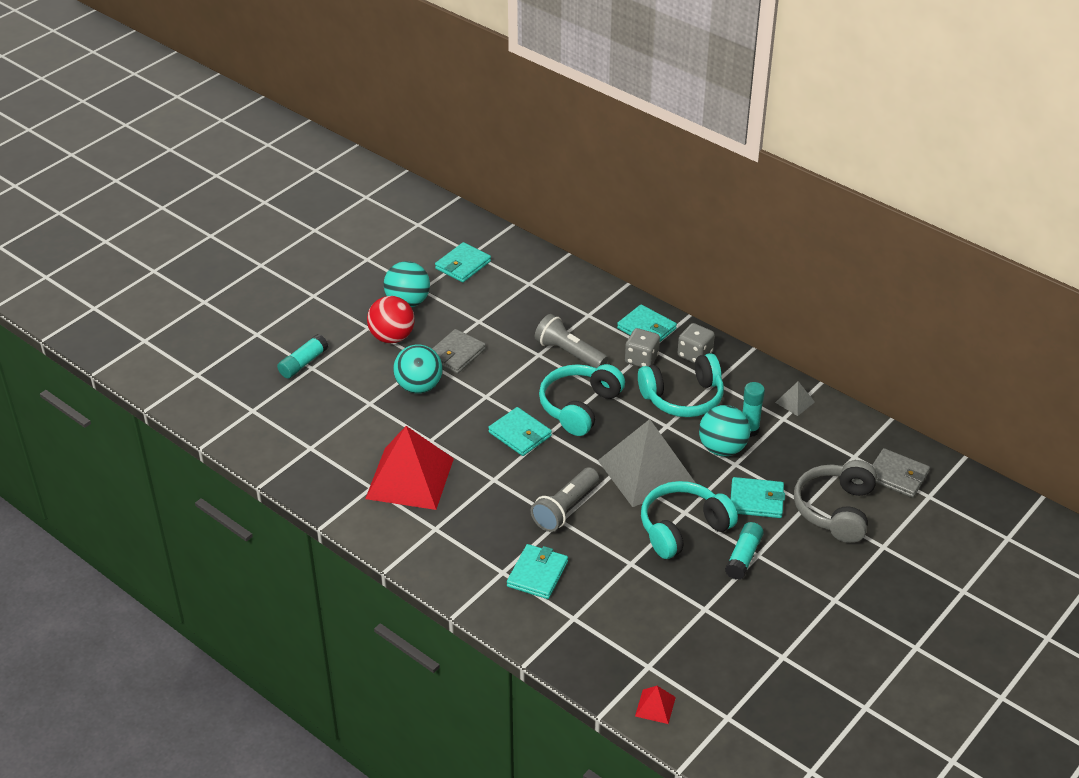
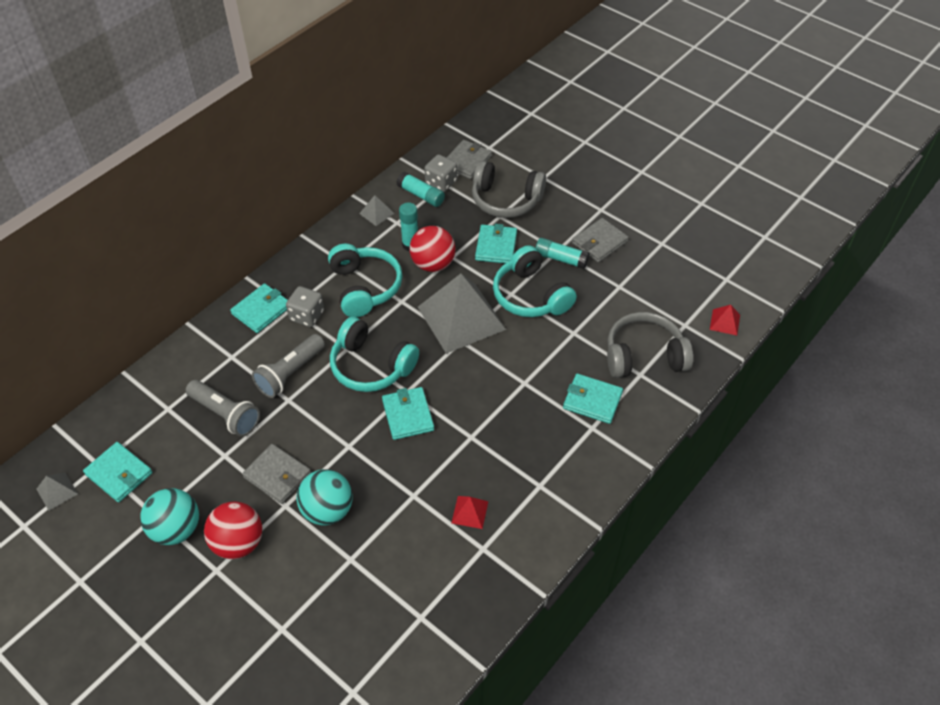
camera: 90 degrees left, 10 degrees up
(303, 363) = (272, 640): turquoise glue stick -> turquoise glue stick (421, 195)
(409, 478) = (469, 512): red pyramid -> red pyramid, size x0.41
(448, 235) = (57, 491): none -> grey pyramid
(520, 434) = (408, 415): turquoise wallet -> turquoise wallet turned 60 degrees counterclockwise
(565, 509) = (510, 379): grey flashlight -> grey flashlight (226, 414)
(600, 623) = (644, 356): none -> grey headphones
(695, 354) = (305, 276): grey dice -> grey dice (441, 183)
(722, 448) = (433, 264): turquoise ball -> red ball
(775, 594) = (599, 242): none -> grey wallet

